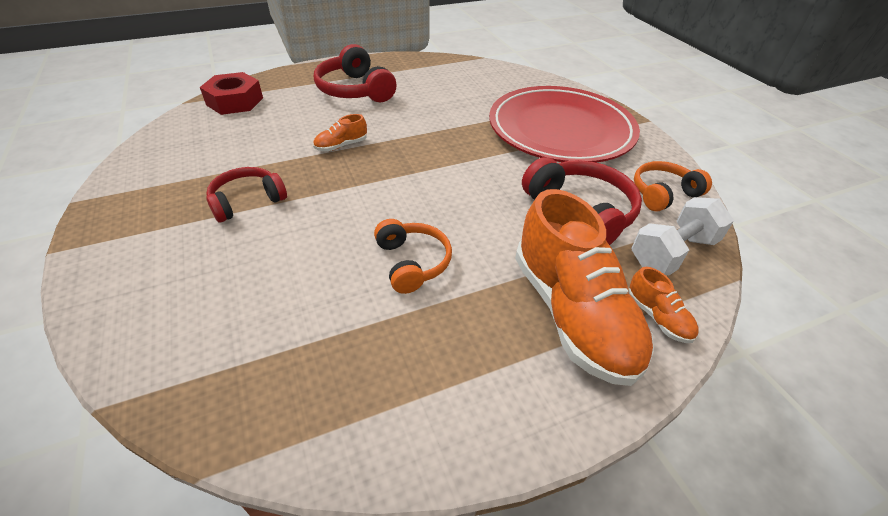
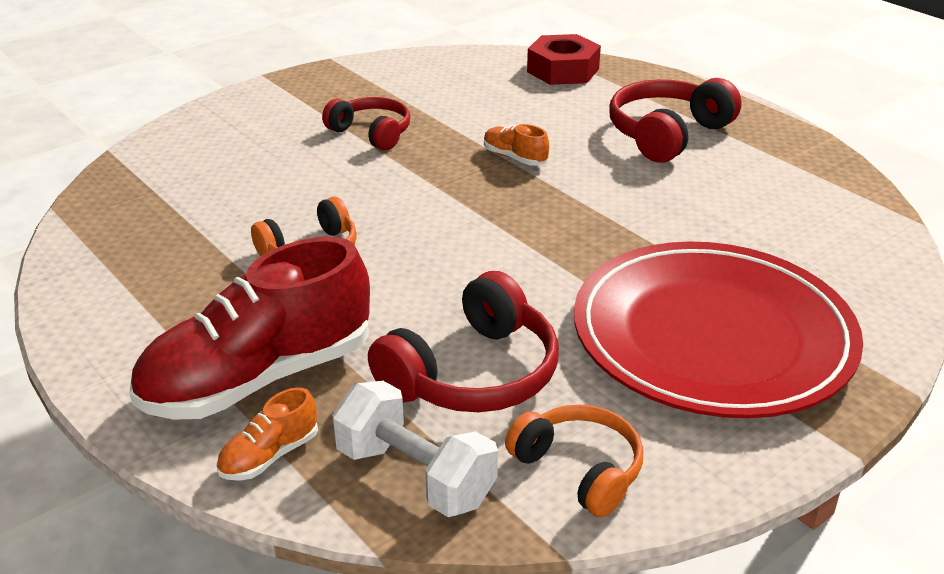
camera: 75 degrees right, 10 degrees down
(572, 313) = (259, 378): orange shoe -> red shoe

